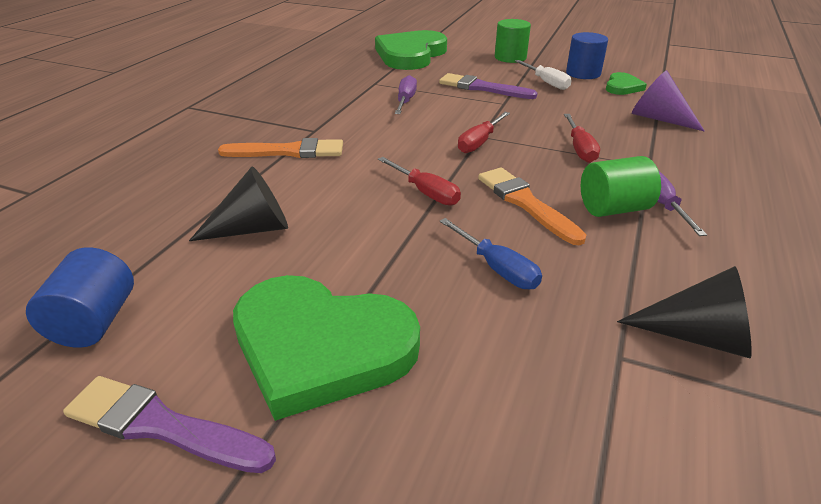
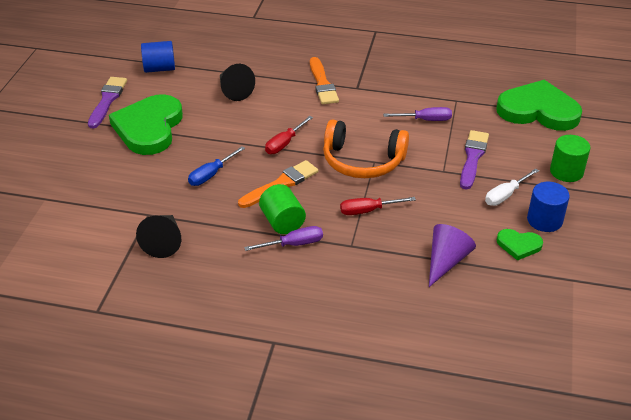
camera: 80 degrees right, 5 degrees up
(479, 142) = (362, 161): red screwdriver -> orange headphones

